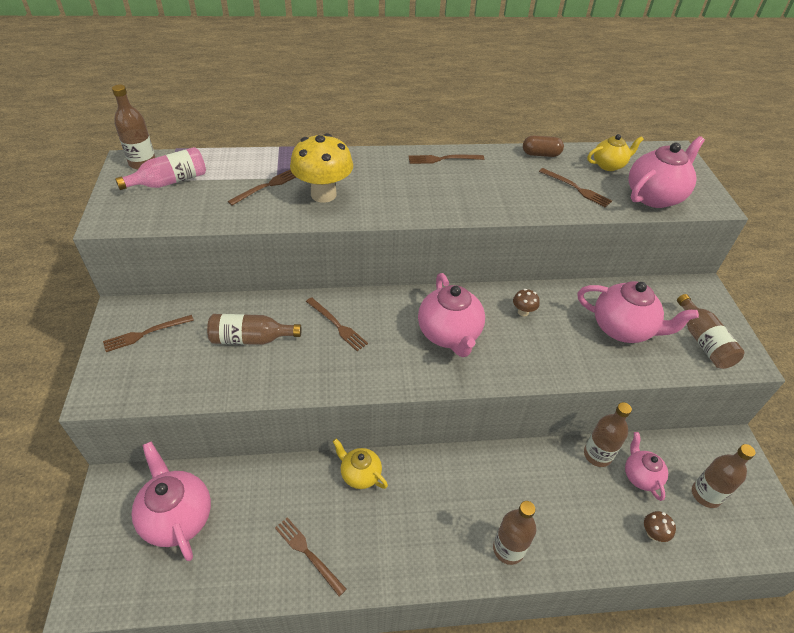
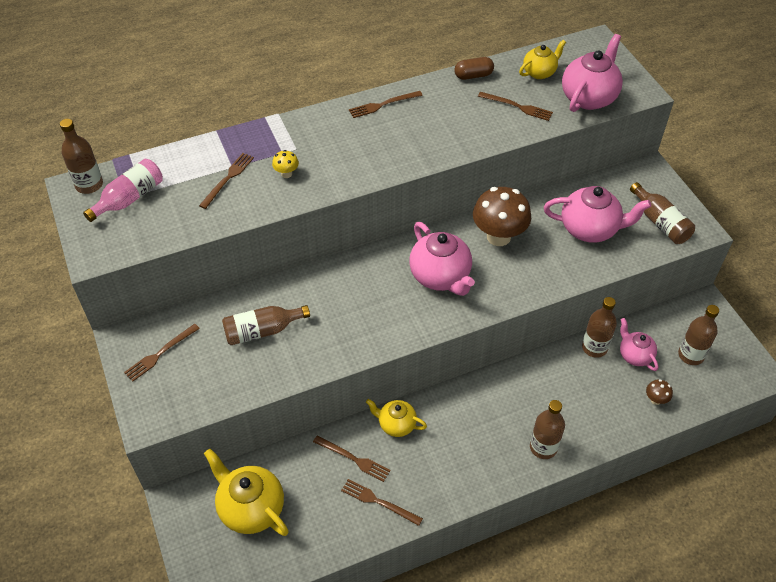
camera: 15 degrees left, 5 degrees up
(177, 517) = (251, 508): pink teapot -> yellow teapot
(323, 194) = (286, 174): yellow mushroom -> yellow mushroom, size x0.44
(336, 325) = (335, 295): brown fork -> brown fork (353, 459)
(523, 312) = (498, 237): brown mushroom -> brown mushroom, size x2.29

